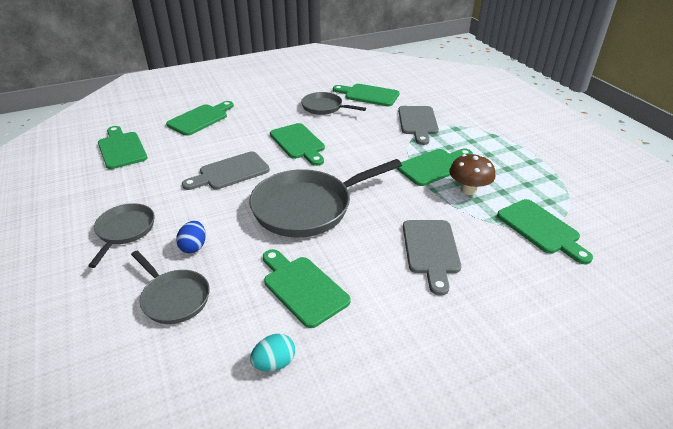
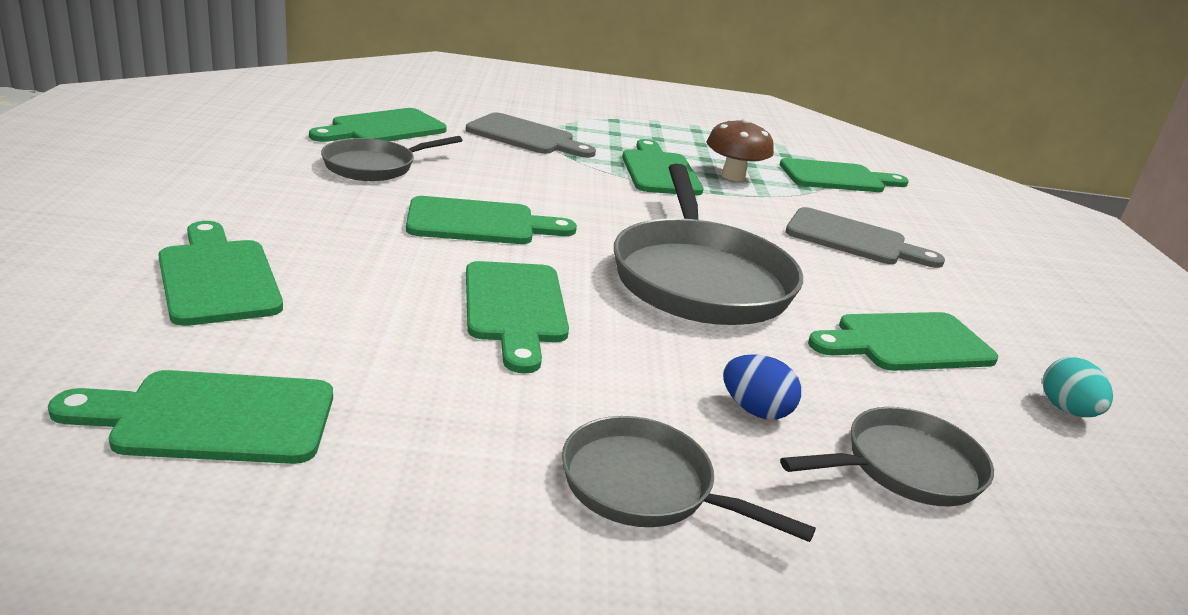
camera: 70 degrees left, 10 degrees down
(230, 172) = (515, 308): grey cutting board -> green cutting board

